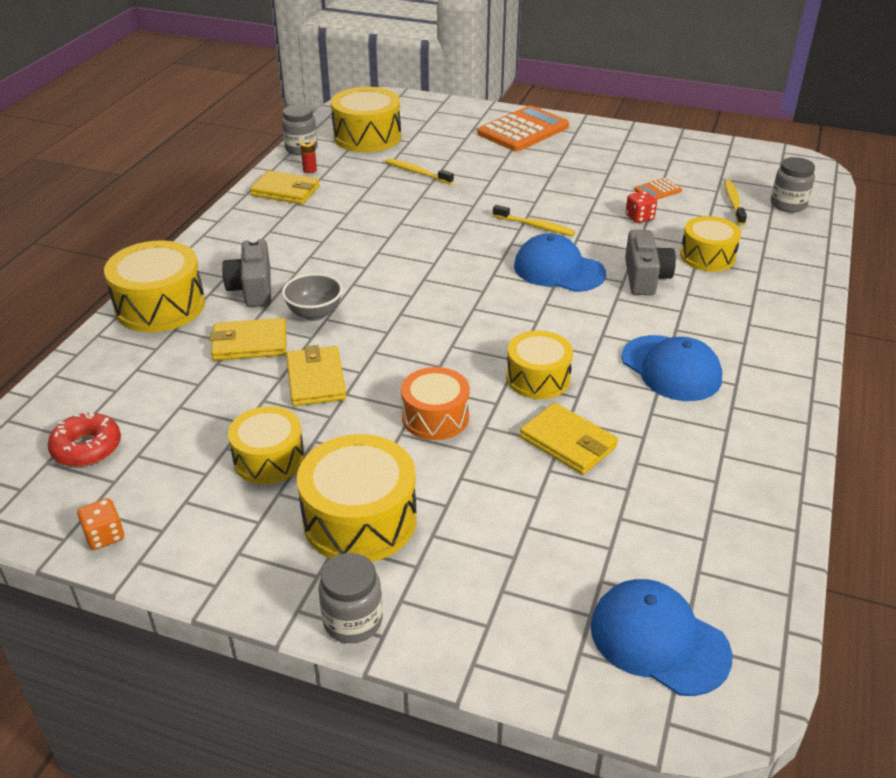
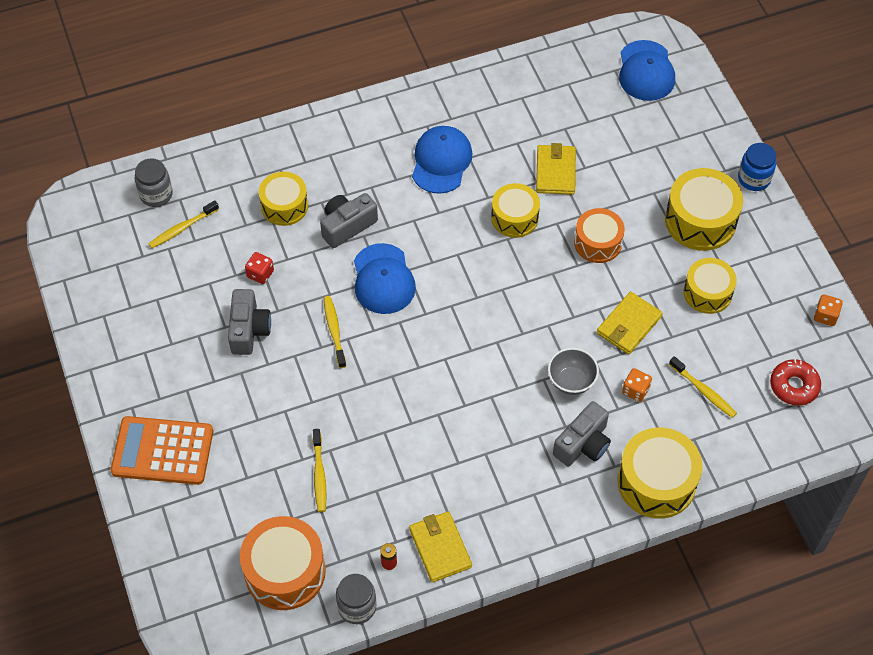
camera: 130 degrees left, 20 degrees up
(183, 383) = (703, 391): none -> yellow toothbrush
(249, 343) = (635, 390): yellow wallet -> orange dice
(353, 621) = (754, 179): grey jar -> blue jar
(367, 136) = (285, 571): yellow drum -> orange drum
(586, 193) = (249, 330): none -> grey camera
(657, 190) = (202, 286): orange calculator -> none

